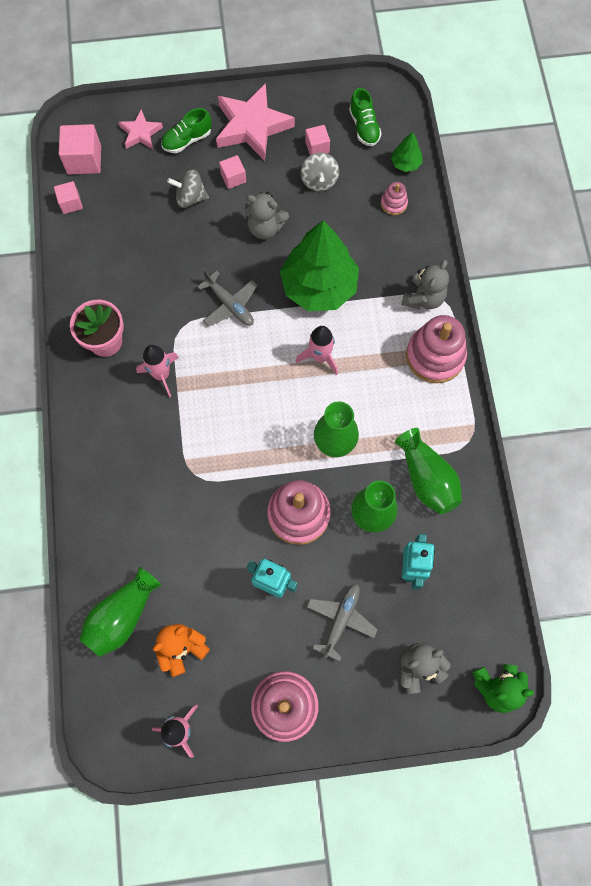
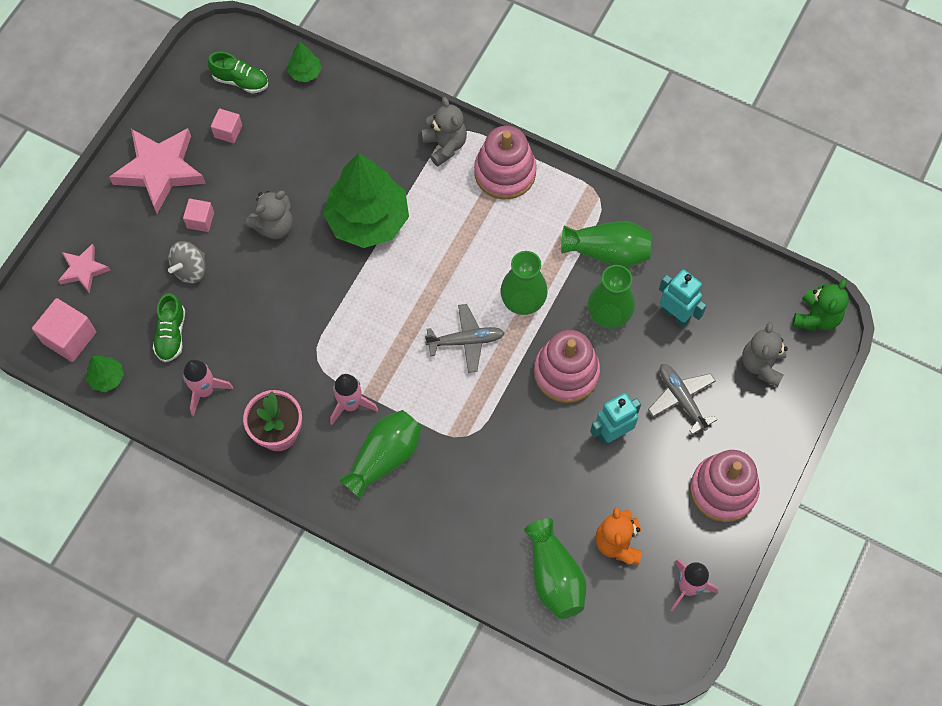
camera: 55 degrees left, 5 degrees down
(71, 203) = (107, 378): pink cube -> green tree
(136, 426) = (384, 457): none -> green vase
(187, 140) = (126, 234): green shoe -> green shoe (171, 334)
(230, 305) = (327, 304): grey plane -> grey plane (466, 341)
(319, 181) = (264, 152): grey spinning top -> none
(320, 357) = (435, 262): pink rocket -> pink rocket (205, 391)
(394, 203) = (336, 108): pink stacking toy -> none

